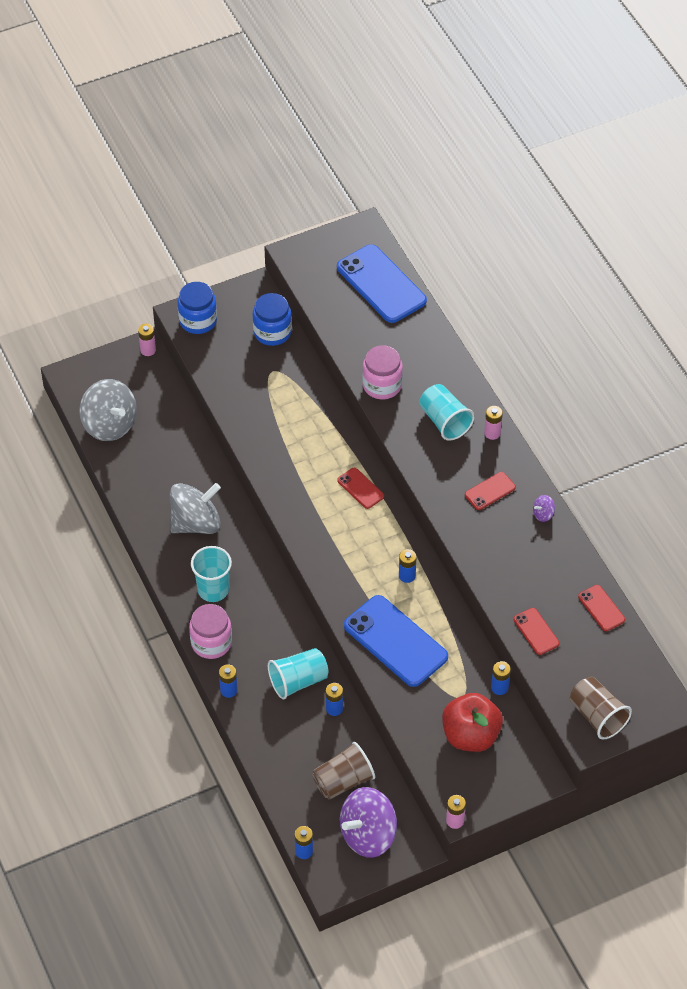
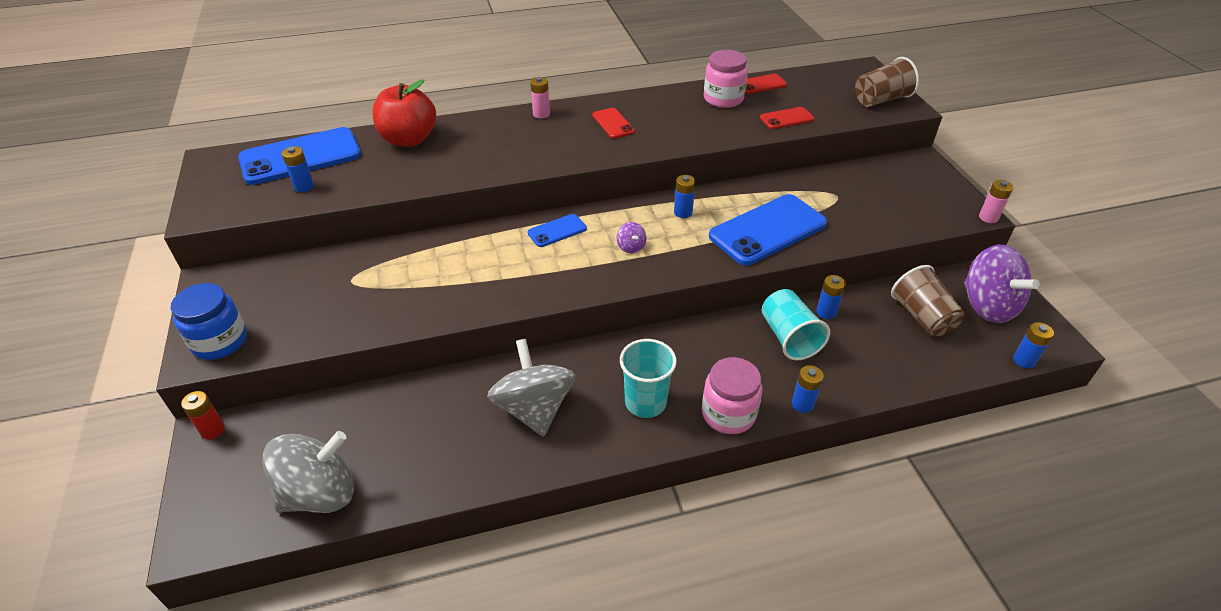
camera: 80 degrees left, 10 degrees down
(148, 350) = (213, 430): pink battery -> red battery
(272, 332) = (290, 274): blue jar -> none
(360, 488) = (557, 231): red phone -> blue phone
(382, 385) = (443, 172): pink jar -> pink jar (723, 99)
(444, 421) = (513, 139): turquoise cup -> none
(470, 735) = (883, 196): red apple -> red apple (409, 139)
(499, 687) = (824, 172): blue battery -> blue battery (304, 186)
(543, 514) = (649, 99): purple spinning top -> purple spinning top (631, 247)

